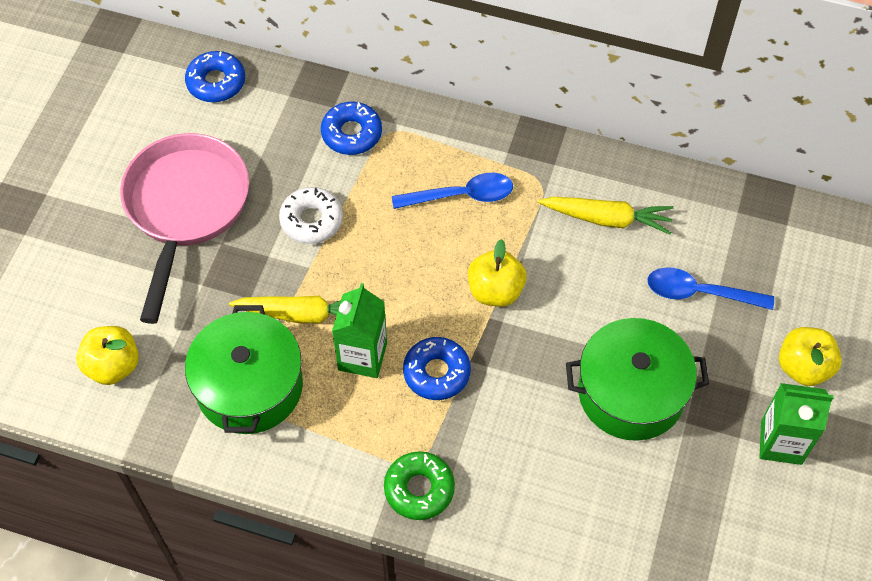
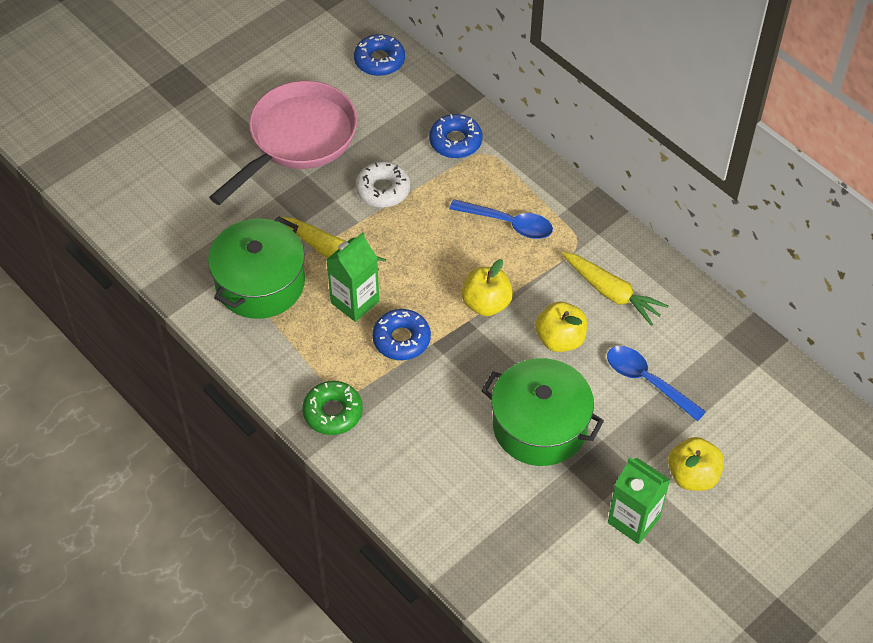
camera: 30 degrees right, 5 degrees down
(113, 366) = (176, 224): yellow apple -> yellow apple (560, 339)

